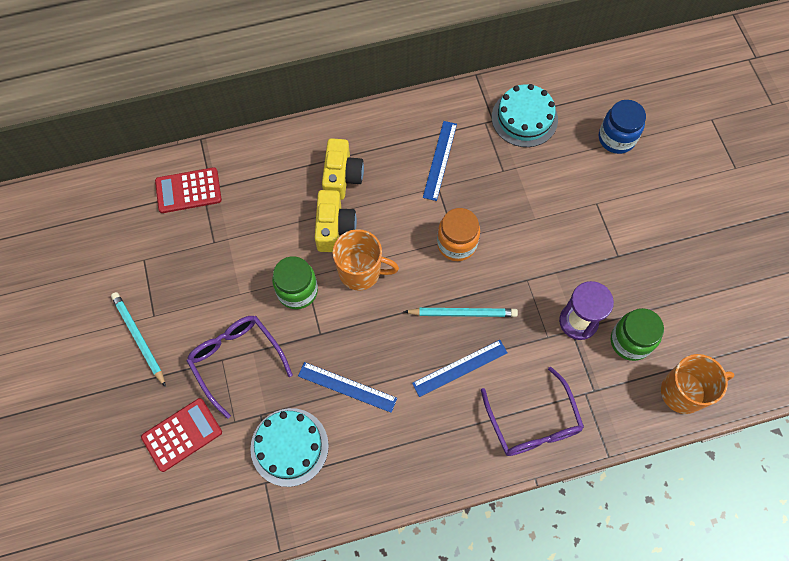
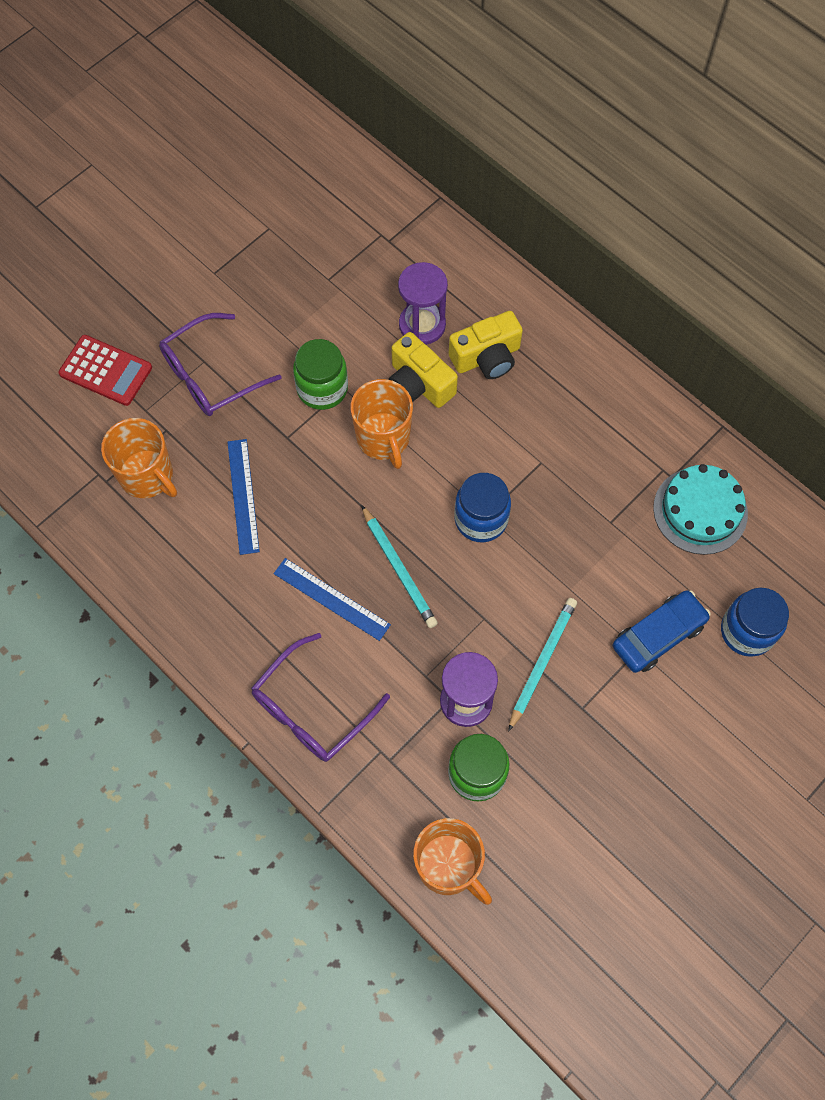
camera: 60 degrees right, 0 degrees up
(139, 338) = (182, 274): turquoise pencil -> turquoise pencil (542, 662)
(188, 191) = (372, 222): red calculator -> none
(236, 360) = (211, 375): purple glasses -> purple glasses turned 150 degrees counterclockwise
(289, 447) = (147, 476): turquoise cake -> orange mug
(291, 202) = (422, 325): none -> purple hourglass
(334, 228) = (419, 384): yellow camera -> yellow camera turned 75 degrees clockwise
(440, 160) = (577, 446): blue ruler -> none
(456, 244) = (481, 519): orange jar -> blue jar
(593, 187) = (658, 635): none -> blue car

